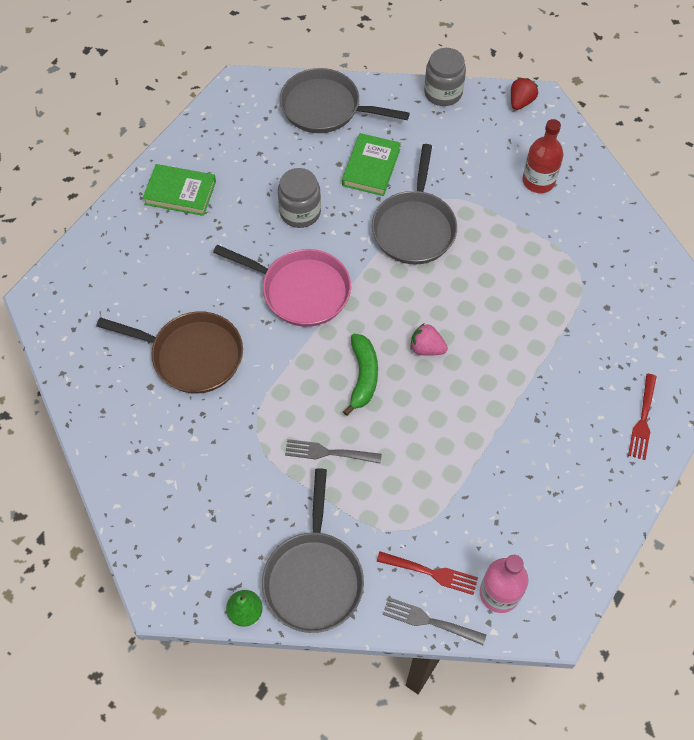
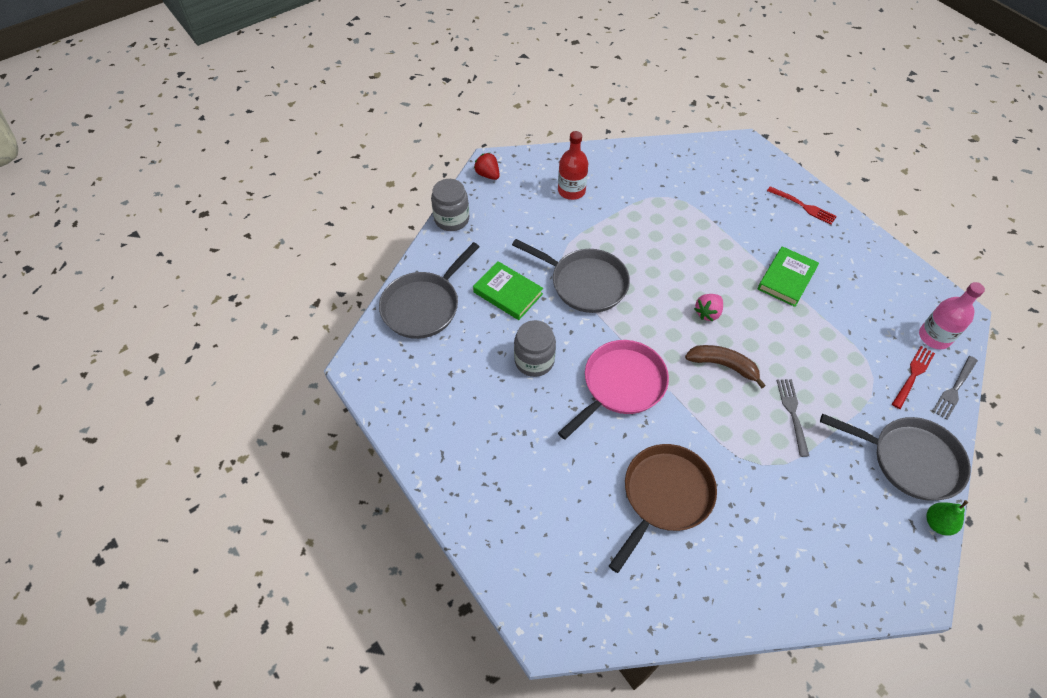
camera: 70 degrees left, 5 degrees down
(180, 193) = (467, 455): green book -> green book (786, 279)
(328, 452) = (792, 413): grey fork -> grey fork turned 150 degrees clockwise
(363, 376) = (723, 365): green banana -> brown banana

